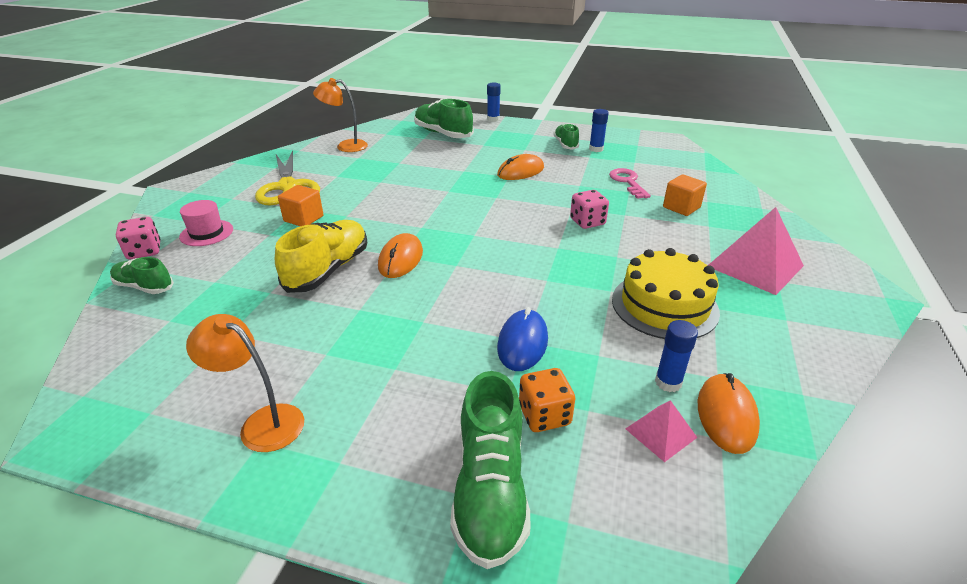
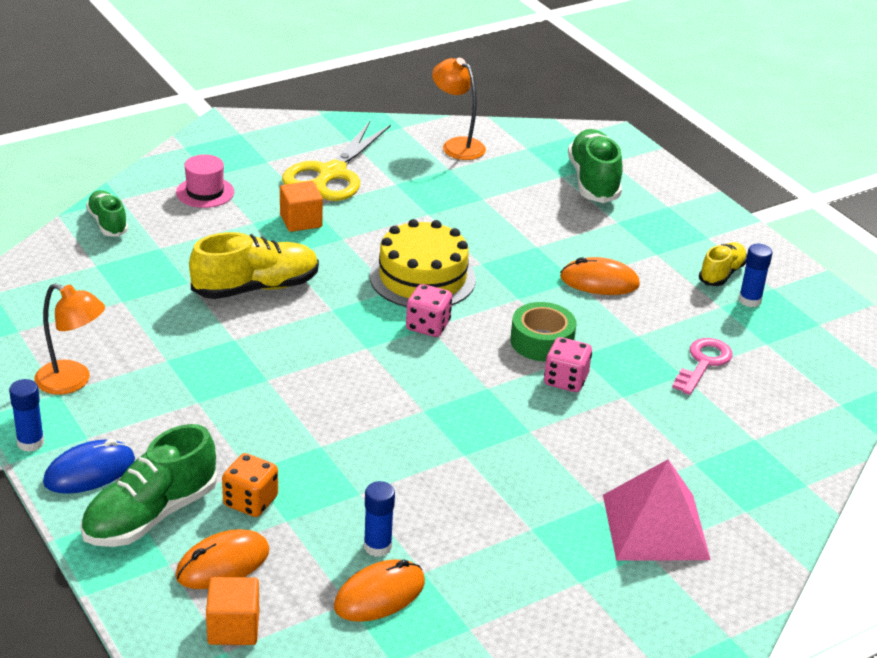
camera: 40 degrees right, 0 degrees up
(144, 251) = (140, 186): pink dice -> pink dice (428, 326)
(262, 422) = (72, 382): orange lamp -> orange lamp turned 135 degrees clockwise
(401, 259) = (327, 313): orange mouse -> orange mouse (223, 564)
(493, 119) = (694, 188): blue glue stick -> blue glue stick (30, 443)
(522, 343) = (316, 445): blue mouse -> blue mouse (89, 471)
(543, 210) = (542, 341): none -> green tape
(565, 144) = (721, 274): green shoe -> yellow shoe
(660, 433) = (311, 568): pink pyramid -> none
(664, 305) = (488, 497): yellow cake -> yellow cake (422, 278)
(681, 207) = (705, 427): orange cube -> orange cube (233, 627)

